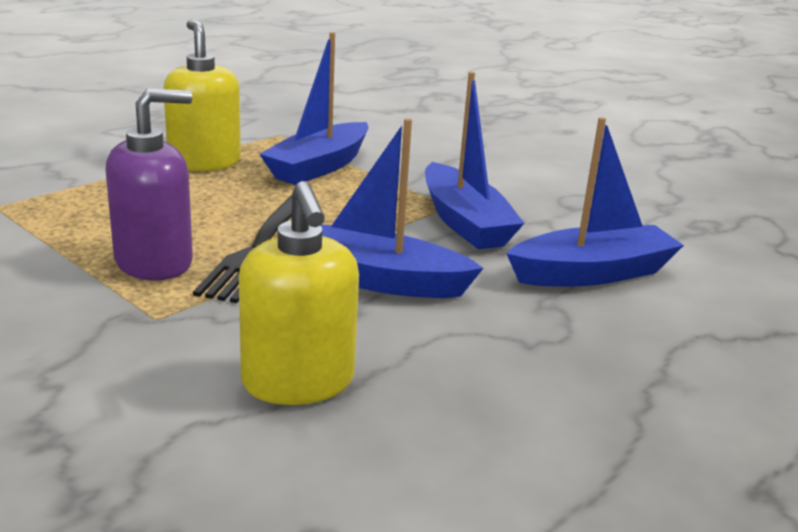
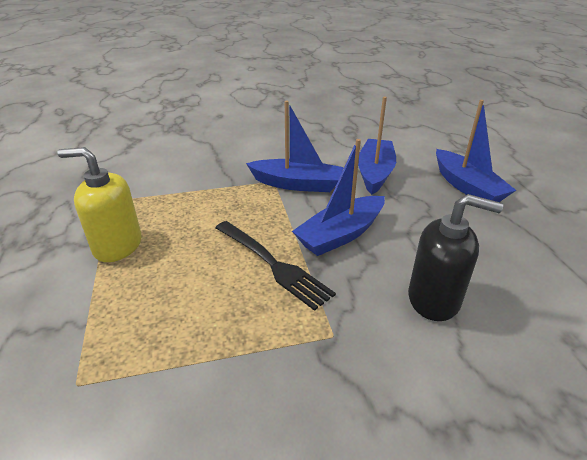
camera: 55 degrees left, 10 degrees up
(154, 262) = (256, 315): purple soap dispenser -> none
(298, 382) = (434, 299): yellow soap dispenser -> black soap dispenser
(319, 167) = (178, 203): blue boat -> blue boat (467, 187)

